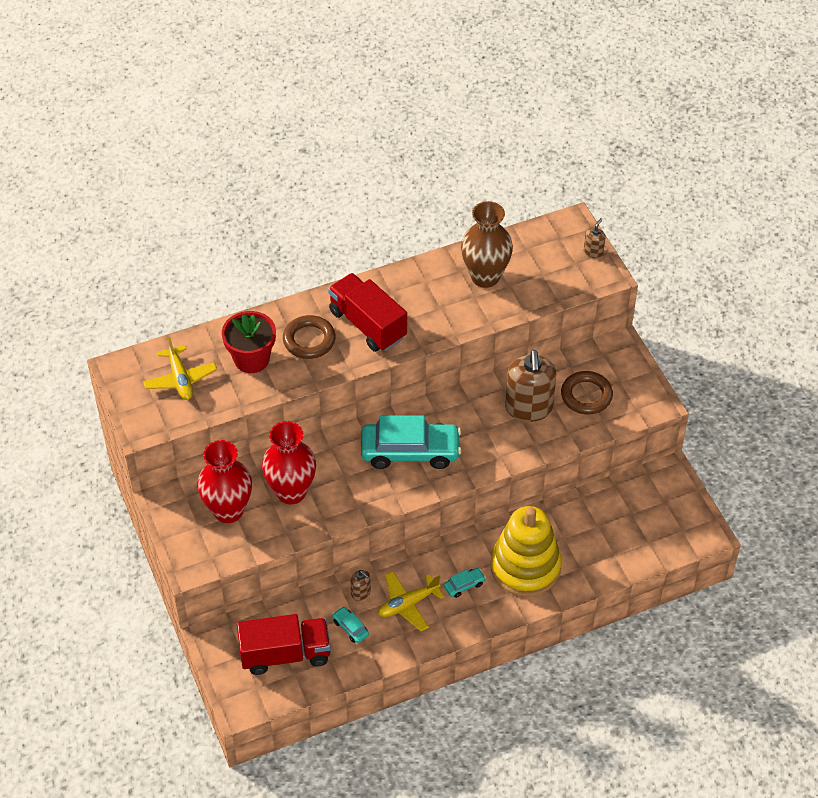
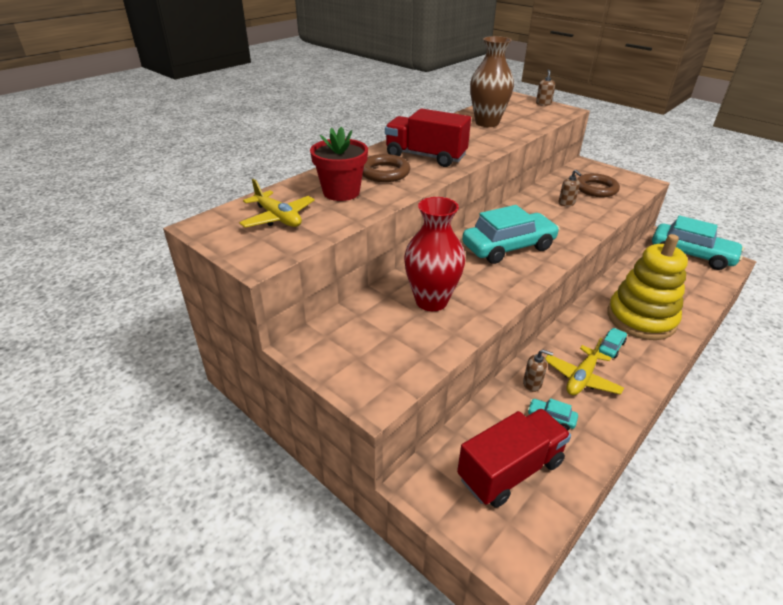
camera: 25 degrees left, 15 degrees down
(228, 510) = (380, 334): red vase -> none
(529, 408) = (566, 203): brown soap dispenser -> brown soap dispenser, size x0.44
(673, 509) = (691, 254): none -> turquoise car

